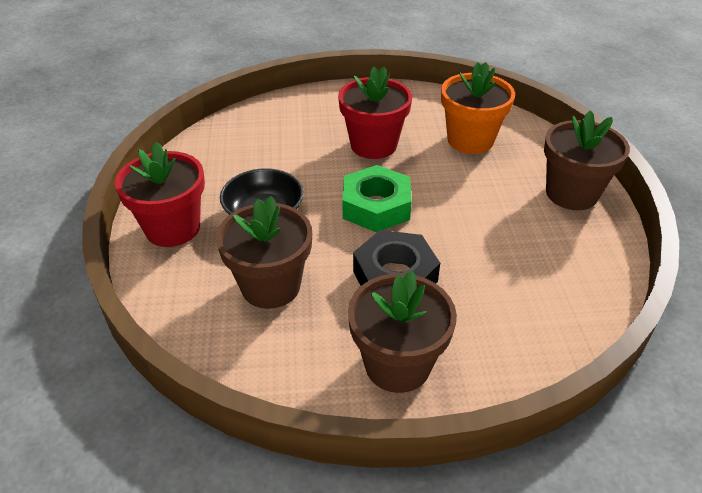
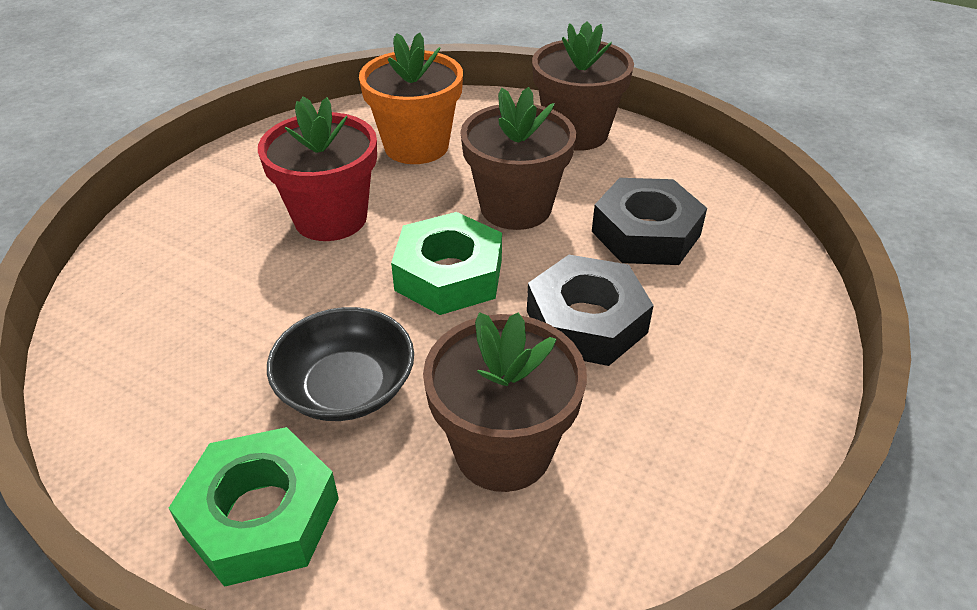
camera: 55 degrees left, 0 degrees up
(172, 228) = (261, 515): red flower pot -> green nut
(397, 364) = (731, 392): brown flower pot -> brown flower pot (516, 207)
(505, 268) = (645, 233): none -> black nut

